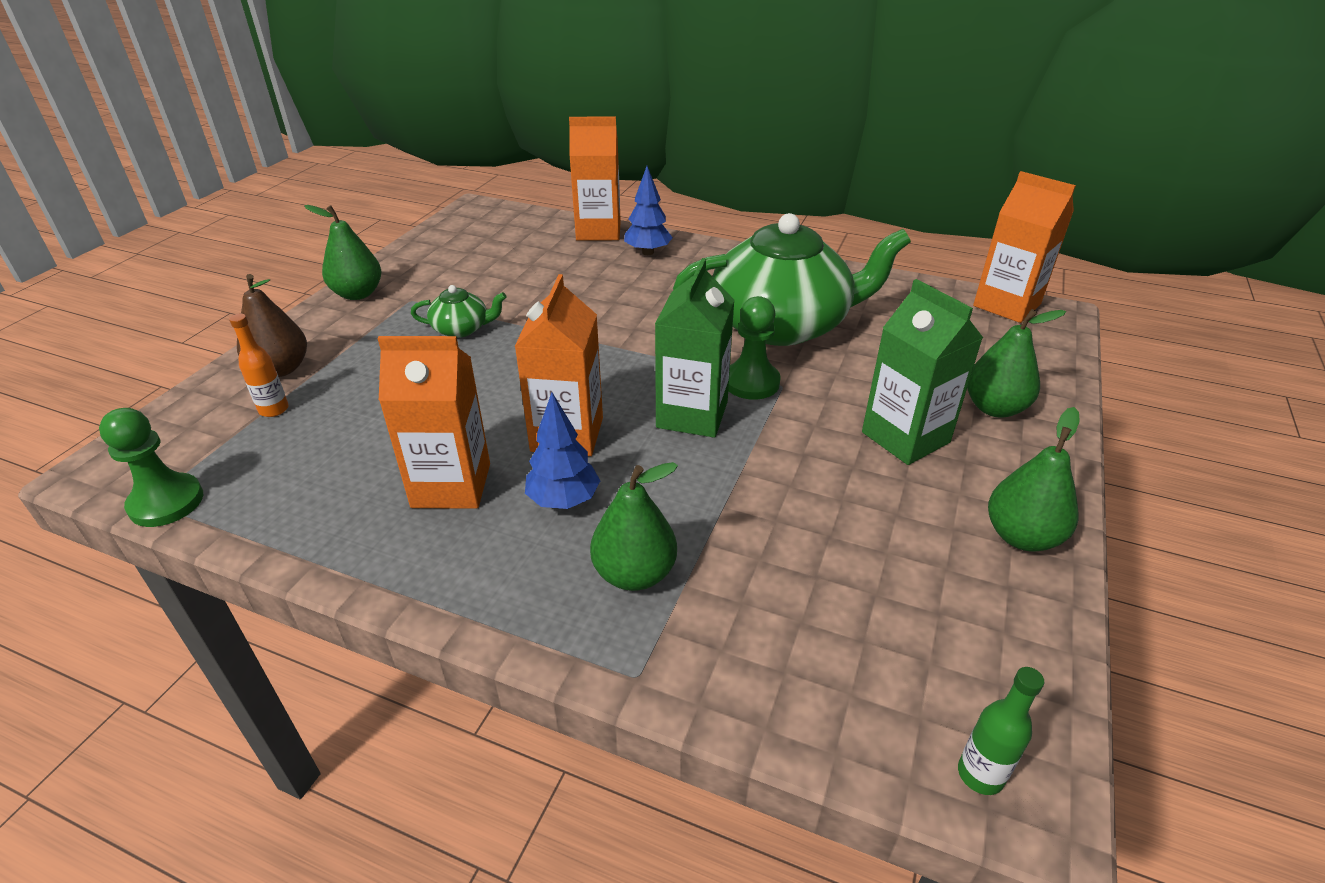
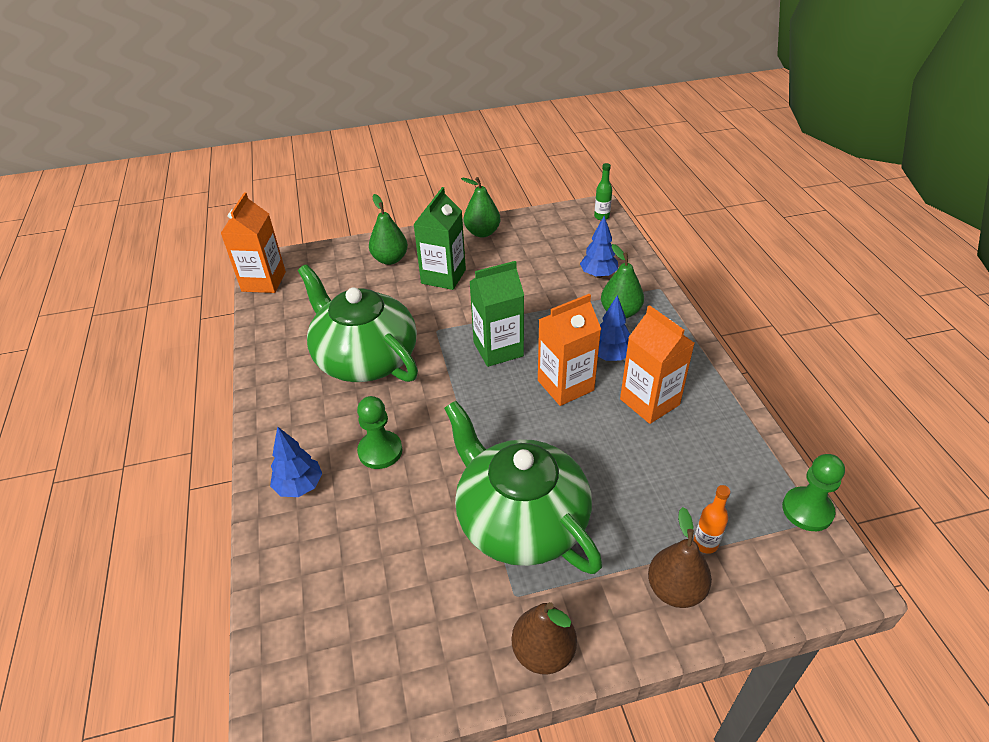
camera: 125 degrees left, 5 degrees up
(358, 294) = (543, 652): green pear -> brown pear
(462, 329) = (520, 520): green teapot -> green teapot, size x2.40
(598, 231) = (275, 552): orange carton -> none
(751, 382) = (445, 342): green pawn -> green pawn (380, 451)
(758, 613) = (598, 275): none -> blue tree

